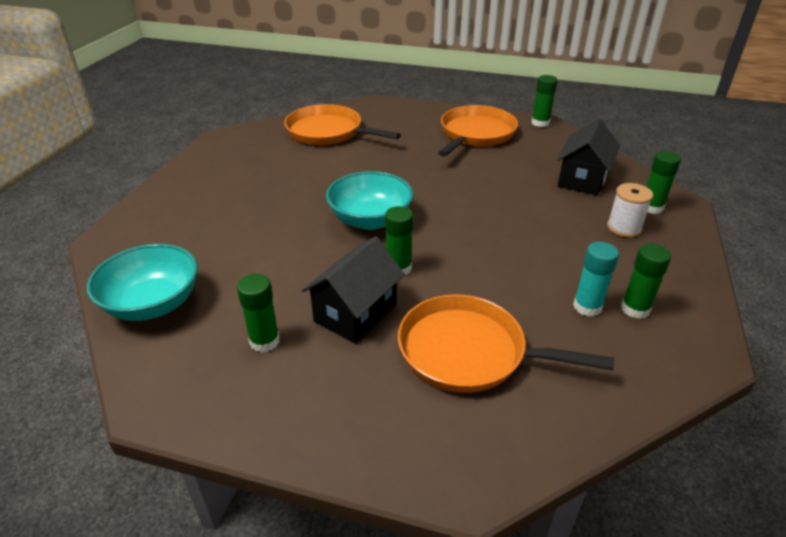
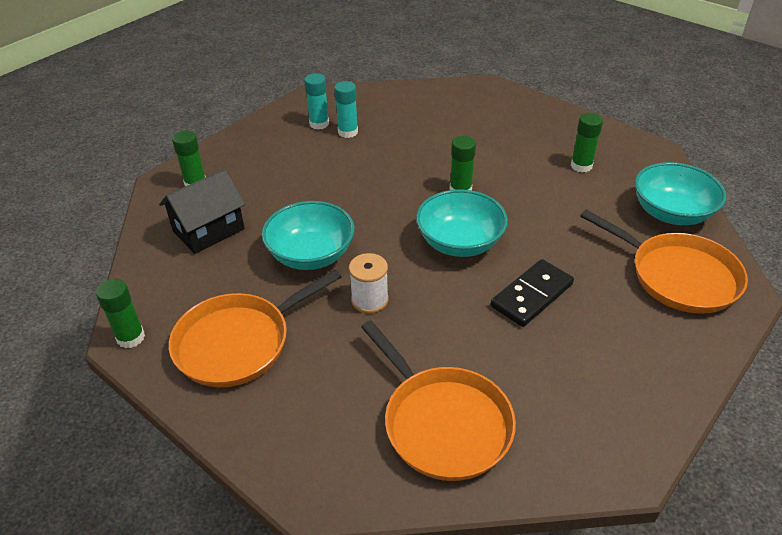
camera: 155 degrees left, 5 degrees up
(293, 198) = (531, 295): none -> black domino
(355, 312) = (510, 167): black house -> none
(468, 352) = (448, 129): orange pan -> orange pan (678, 276)
(484, 183) = (311, 255): none -> turquoise bowl
(624, 228) = (246, 173): white spool -> white spool (369, 300)
(635, 309) = (319, 124): green glue stick -> turquoise glue stick

